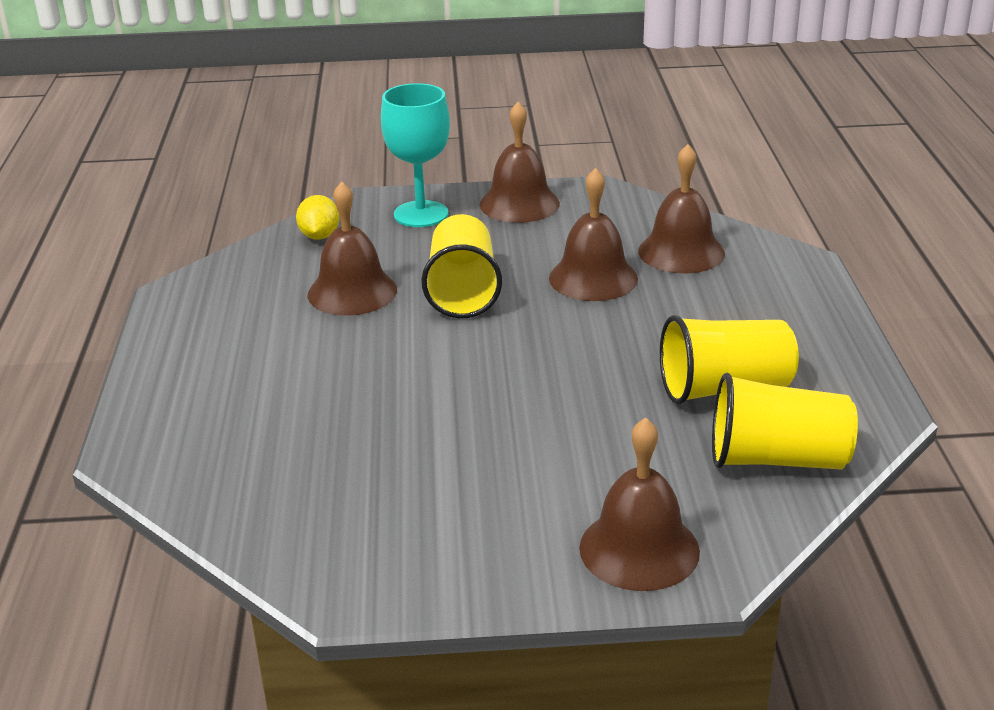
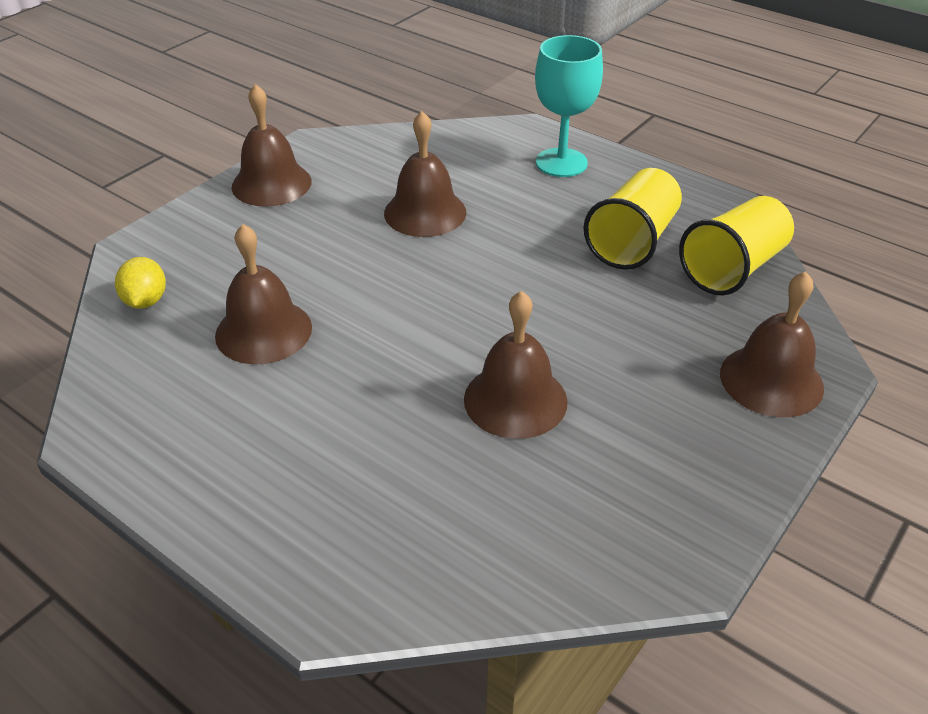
camera: 50 degrees left, 10 degrees up
(319, 236) = (145, 301): yellow lemon -> yellow lemon turned 45 degrees clockwise
(421, 214) = (205, 233): turquoise goblet -> turquoise goblet (561, 163)
(462, 291) = (352, 277): yellow cup -> none
(681, 252) = (448, 161): brown bell -> brown bell (515, 400)

